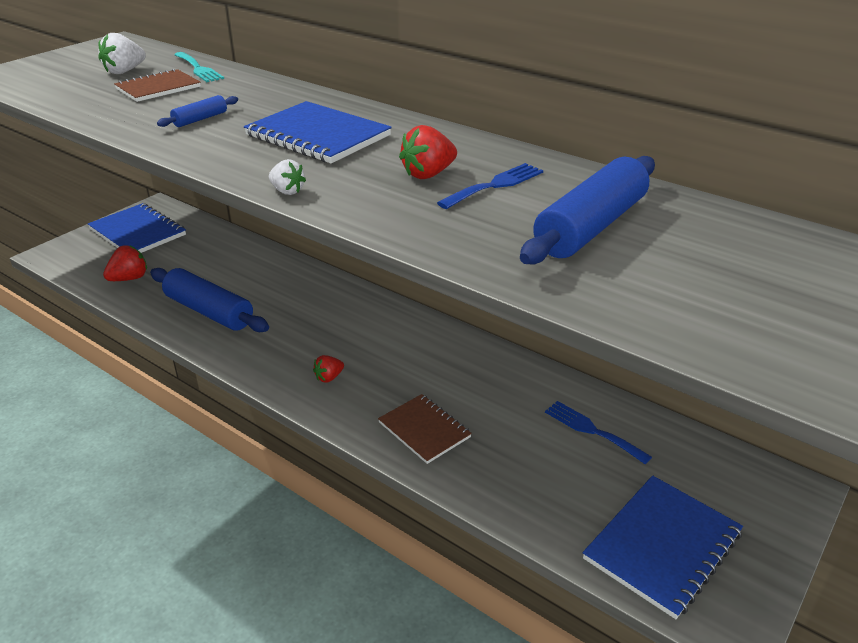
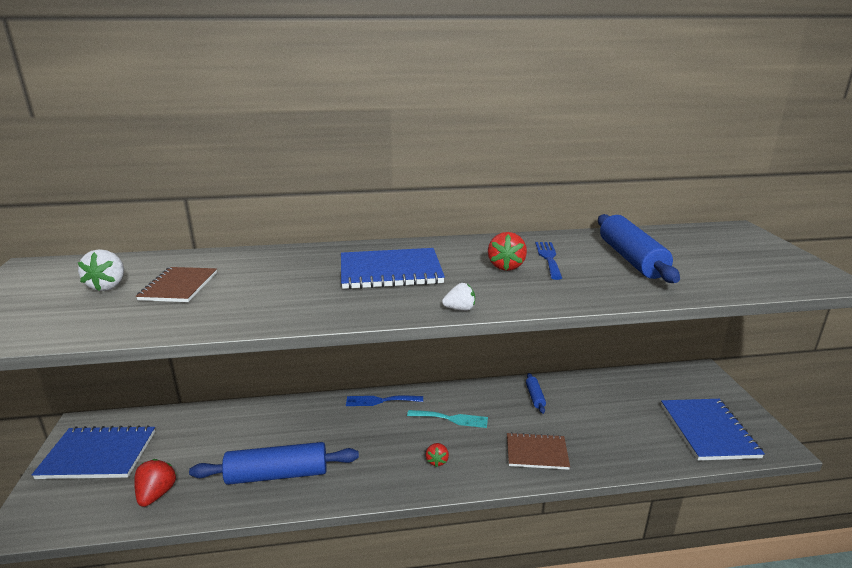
camera: 45 degrees left, 10 degrees down
(198, 69) = (178, 262): turquoise fork -> turquoise fork (451, 419)
(200, 119) = (279, 293): blue rolling pin -> blue rolling pin (535, 397)
(592, 430) = (602, 397): blue fork -> blue fork (380, 401)

